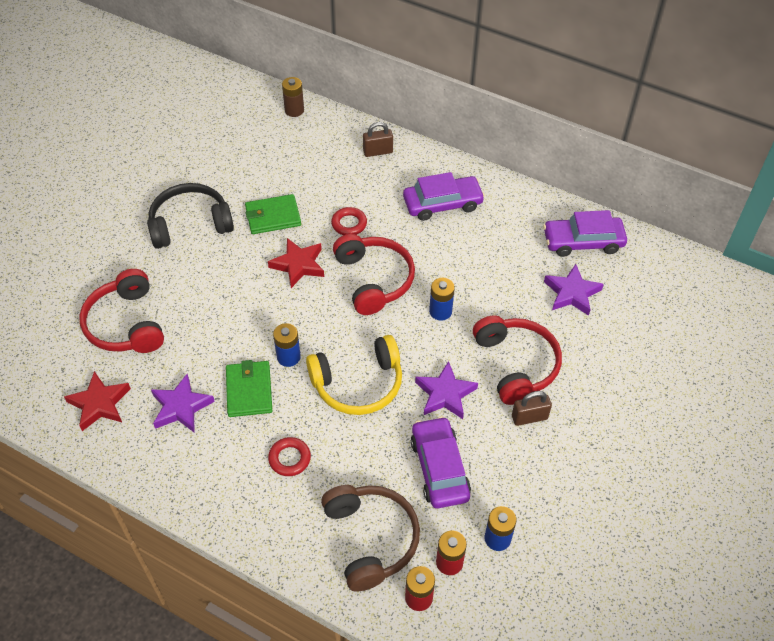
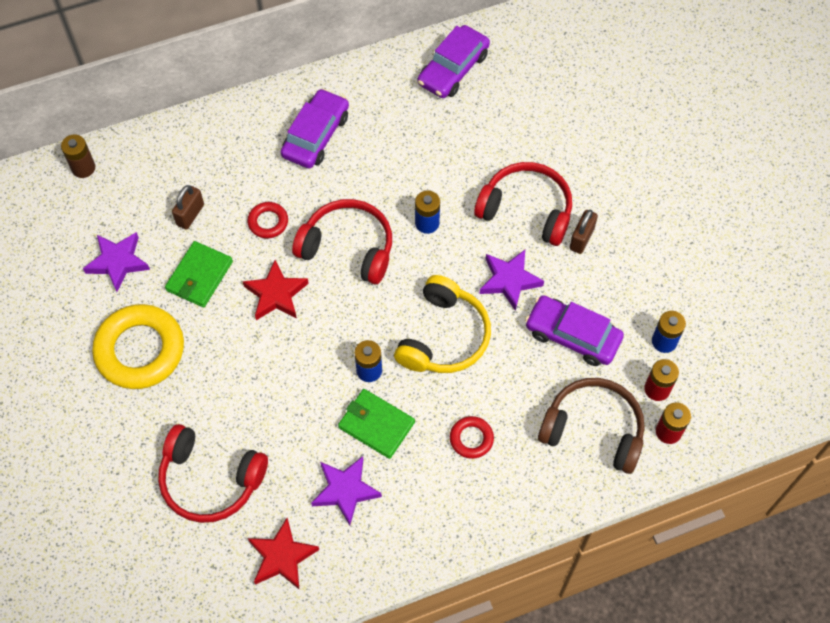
camera: 50 degrees left, 10 degrees up
(190, 224) = (140, 350): black headphones -> yellow ring
(378, 152) = (206, 139): brown padlock -> brown padlock (190, 215)
(572, 293) = (495, 118): purple star -> purple star (118, 262)

